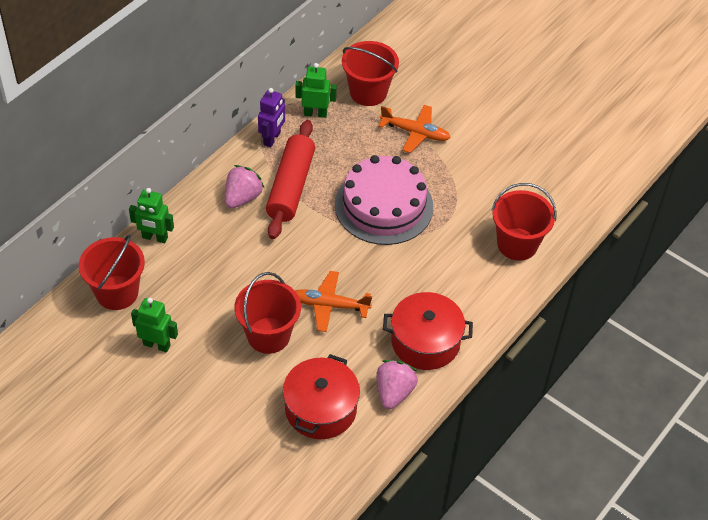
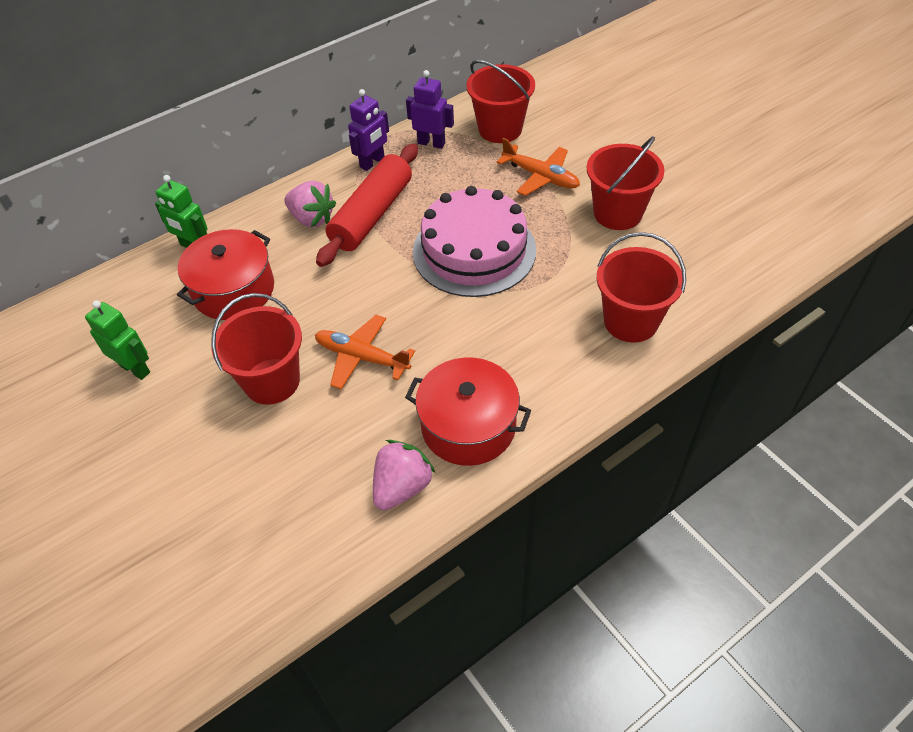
camera: 20 degrees right, 0 degrees up
(117, 292) = (122, 300): red bucket -> red bucket (617, 213)
(242, 197) = (312, 219): pink strawberry -> pink strawberry turned 75 degrees clockwise
(315, 113) = (431, 143): green robot -> purple robot
(320, 409) = (296, 490): red pot -> red pot (233, 290)

